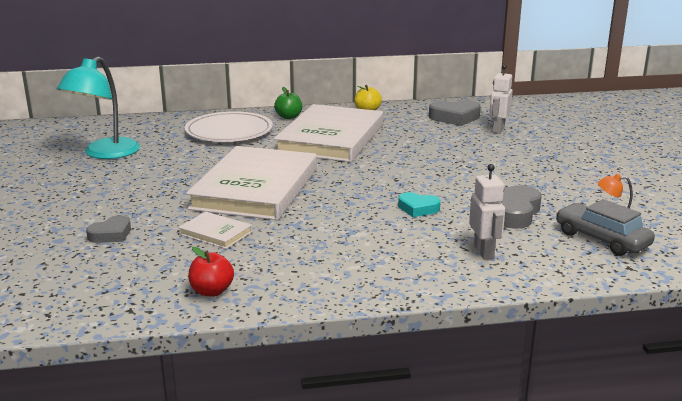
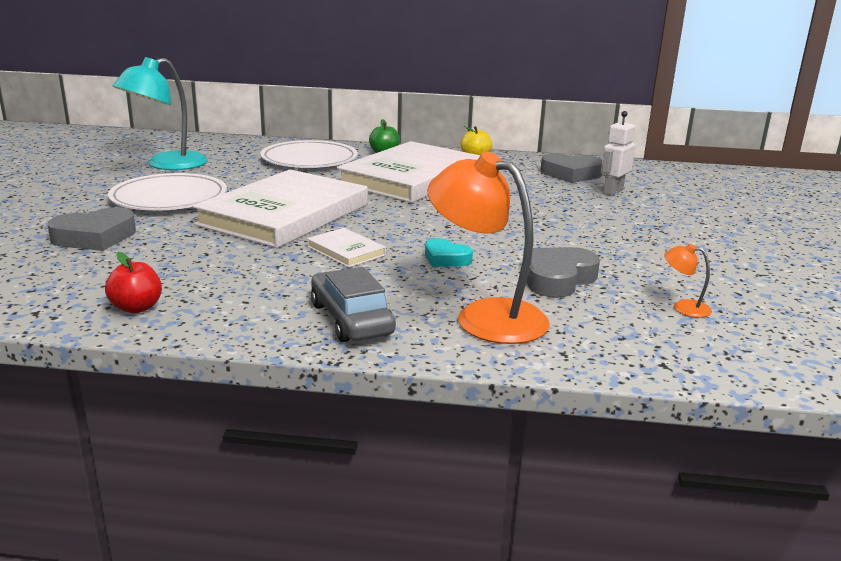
camera: 15 degrees right, 0 degrees up
(111, 234) = (95, 237): grey heart -> grey heart, size x1.60
(140, 187) = (169, 198): none -> white plate
(215, 233) = (199, 251): white book -> white book (346, 251)
(484, 251) = (485, 316): white robot -> orange lamp
(601, 239) = (651, 325): grey car -> grey car (351, 319)

